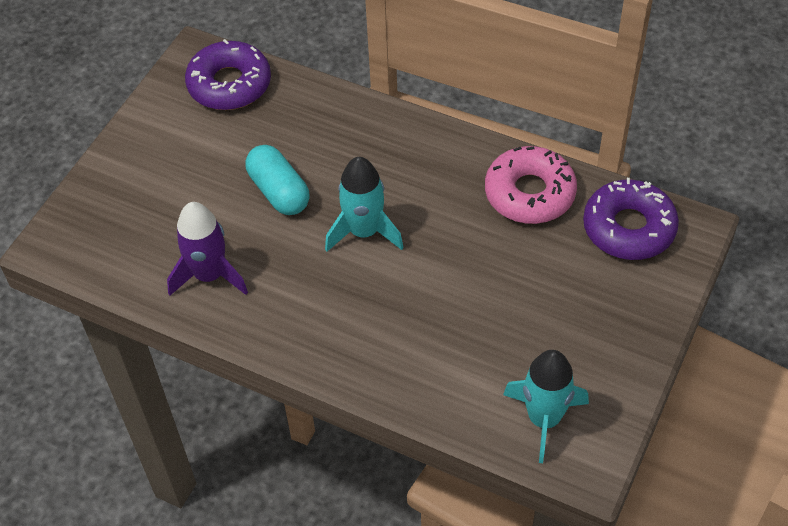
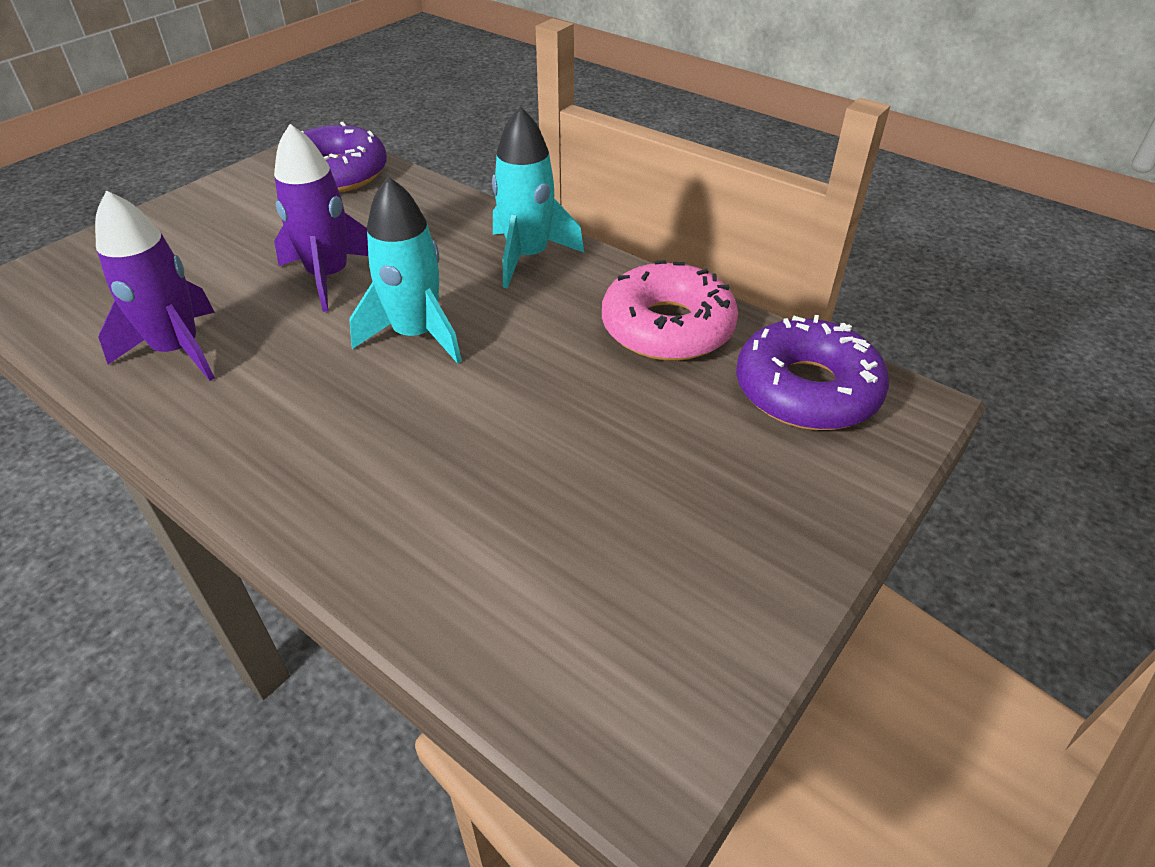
camera: 10 degrees right, 10 degrees down
(279, 191) = (329, 276): turquoise capsule -> purple rocket
(544, 419) = (588, 652): turquoise rocket -> turquoise rocket (527, 256)

